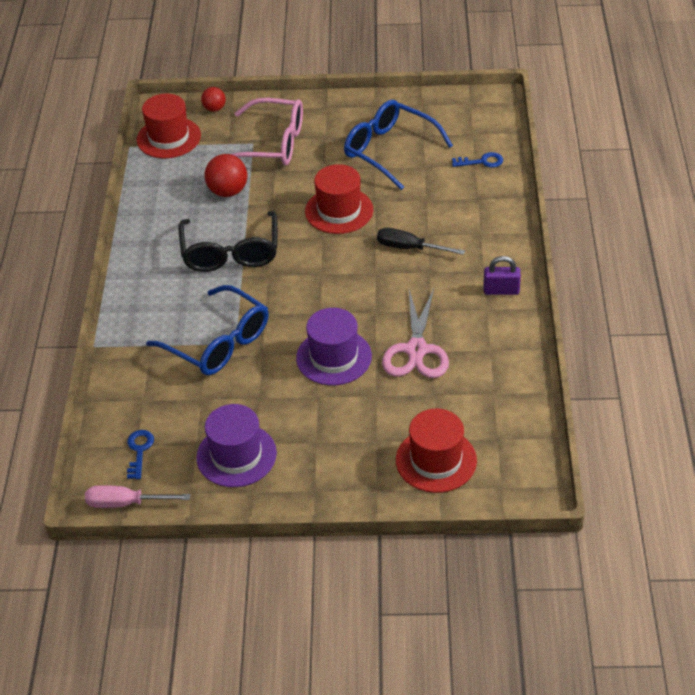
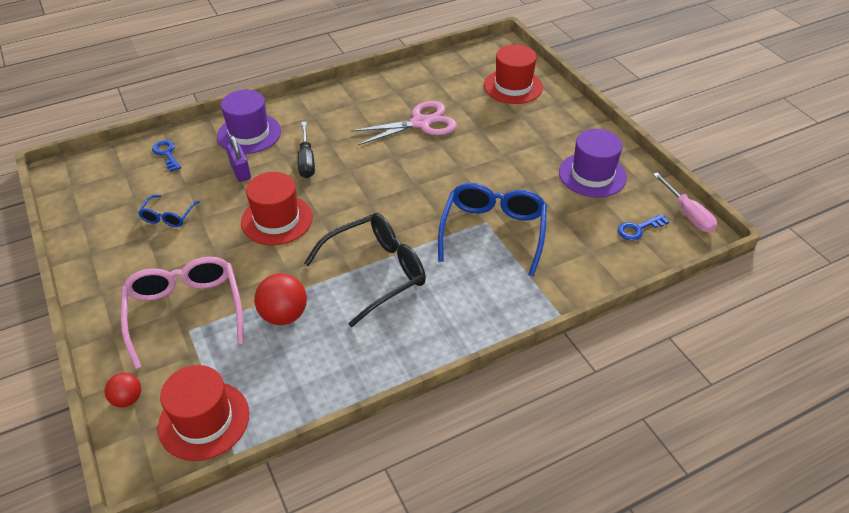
camera: 120 degrees left, 0 degrees up
(334, 357) = (458, 160): purple hat -> purple hat (249, 134)
(390, 151) = (168, 216): blue glasses -> blue glasses, size x0.50
(501, 290) = (330, 102): purple padlock -> purple padlock (240, 172)

